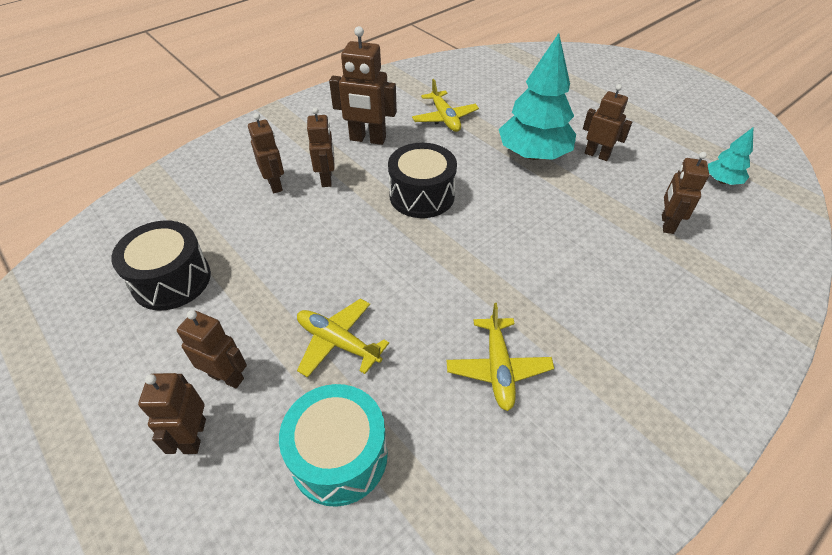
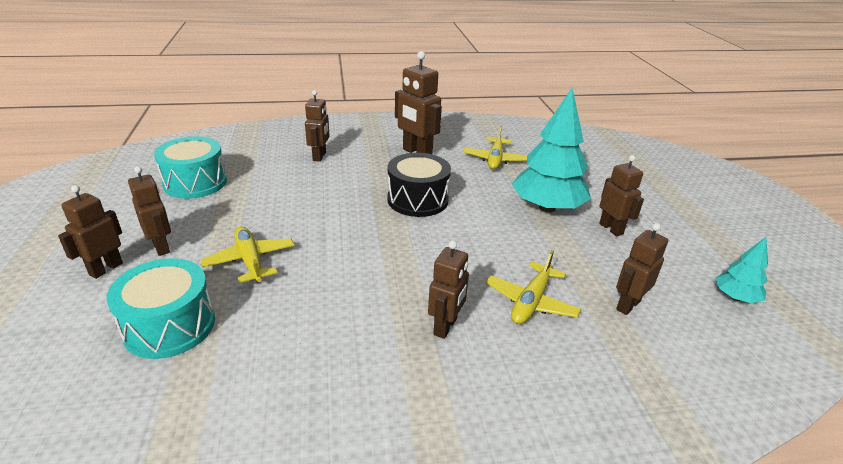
camera: 30 degrees right, 15 degrees down
(171, 280) = (195, 183): black drum -> turquoise drum
(327, 179) = (359, 165): brown robot -> brown robot (446, 327)
(498, 368) = (344, 333): yellow plane -> yellow plane (531, 302)

